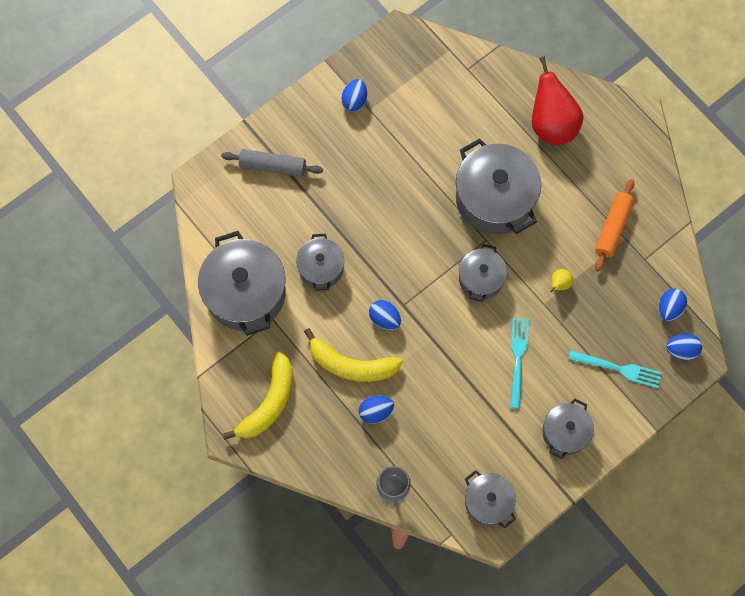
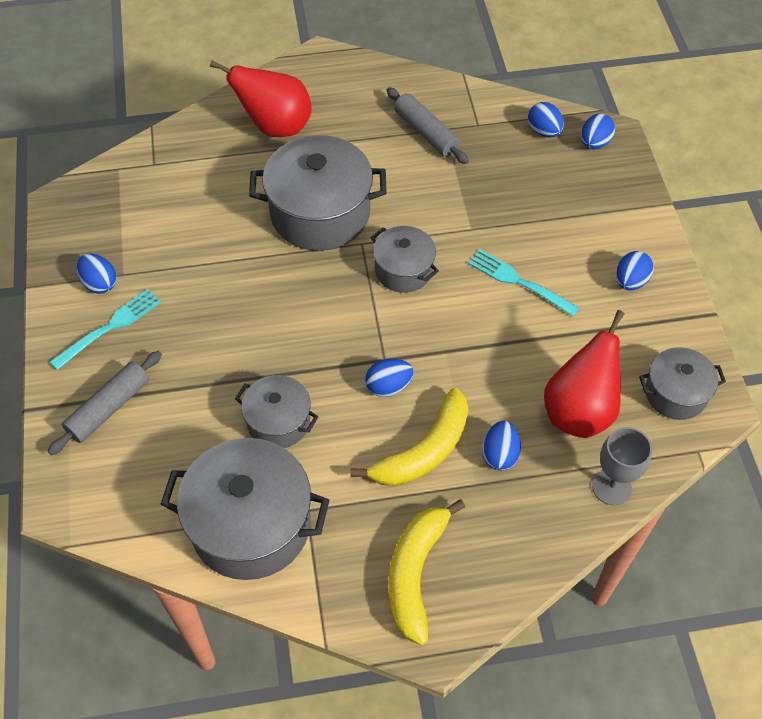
camera: 60 degrees left, 15 degrees down
(268, 403) = (416, 573): yellow banana -> yellow banana turned 135 degrees counterclockwise
(437, 446) = (579, 411): none -> red pear
(559, 284) = (457, 205): yellow pear -> none
(565, 432) = (630, 281): grey pot -> blue egg
(613, 228) = (426, 132): orange rolling pin -> grey rolling pin
(618, 369) = (584, 202): turquoise fork -> turquoise fork (110, 327)

